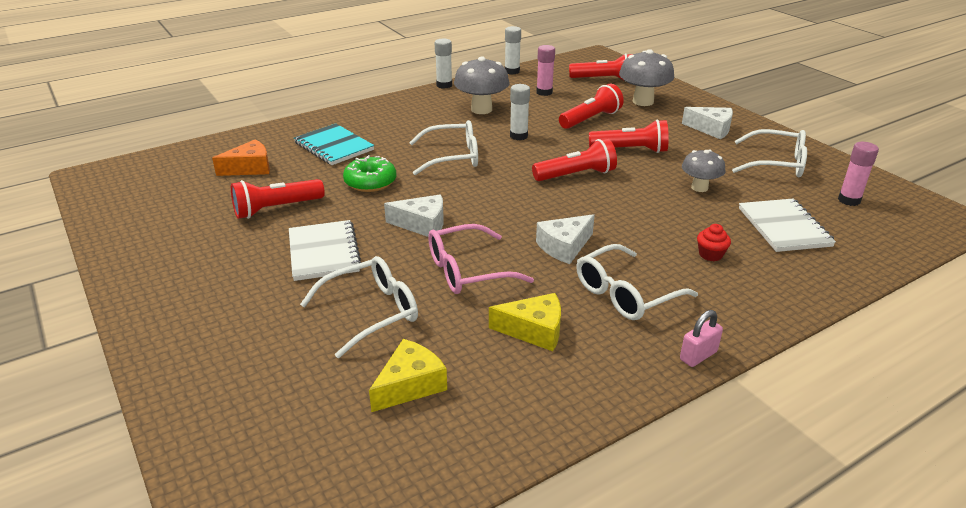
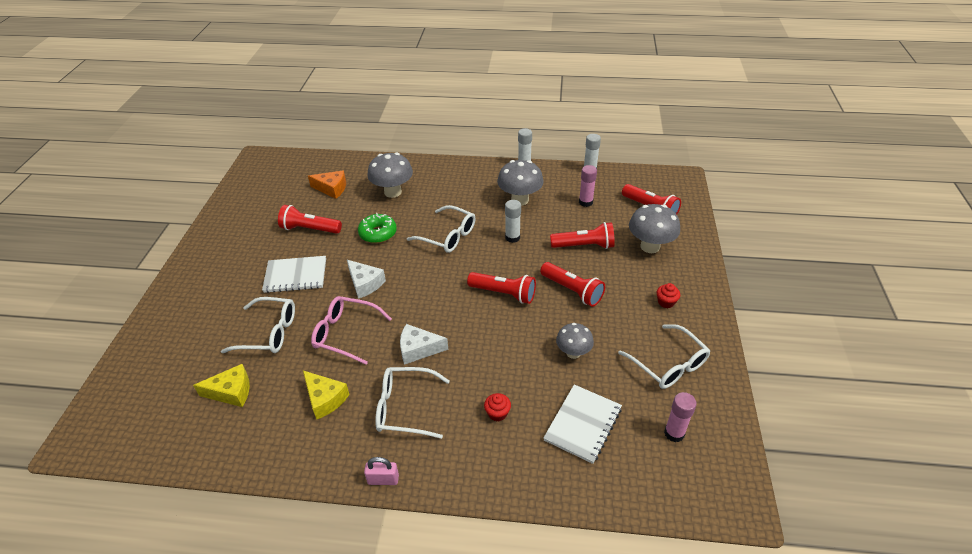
camera: 40 degrees right, 10 degrees up
(324, 252) = (295, 276): white notebook -> white notebook turned 60 degrees clockwise
(334, 146) = (393, 192): turquoise notebook -> grey mushroom
(711, 129) = (666, 302): white cheese -> red cupcake

